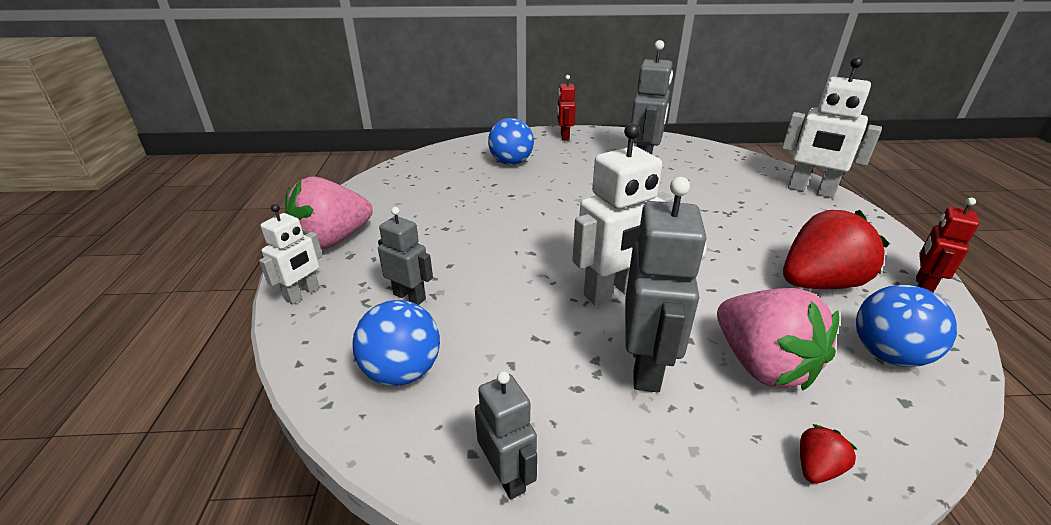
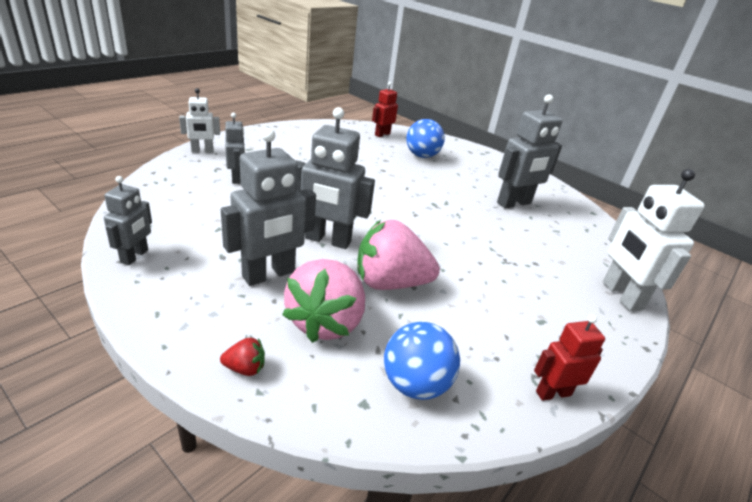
camera: 40 degrees right, 0 degrees up
(333, 240) = (255, 139): pink strawberry -> pink strawberry (390, 283)
(402, 372) = (176, 200): blue ball -> none
(564, 136) = (494, 161): red robot -> red robot (382, 134)
(612, 292) = (327, 240): white robot -> grey robot
(818, 283) = (468, 329): red strawberry -> none

